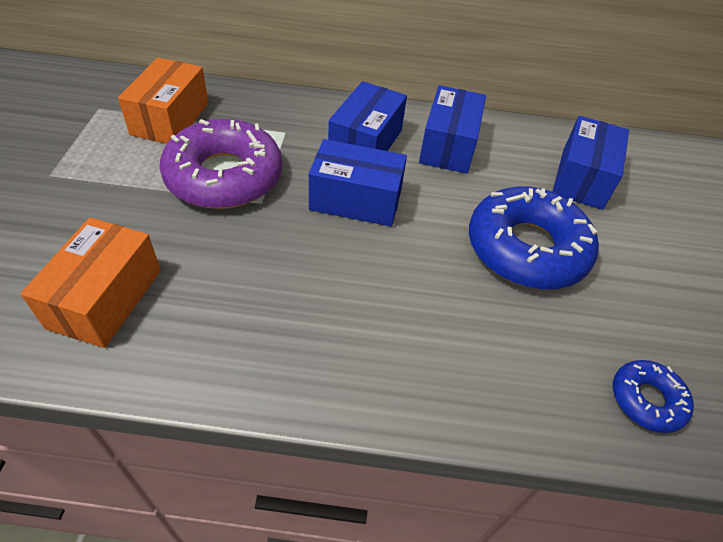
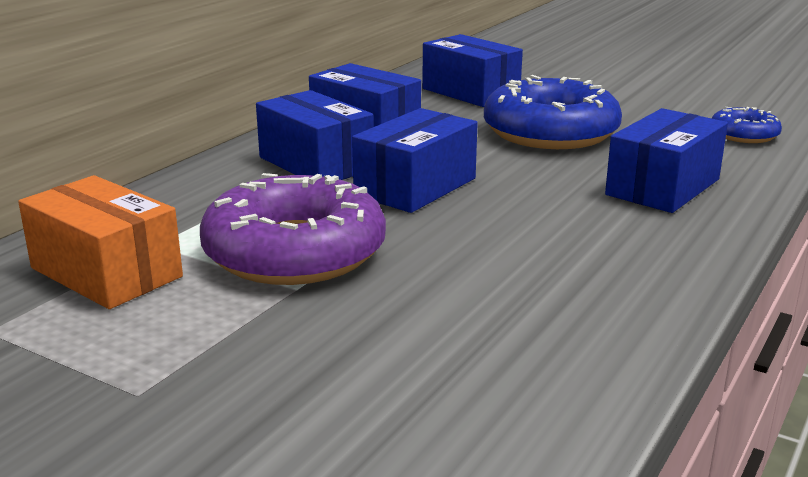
camera: 60 degrees left, 25 degrees down
(105, 298) = (483, 364): orange box -> none
(451, 349) = (663, 187): none -> blue box

